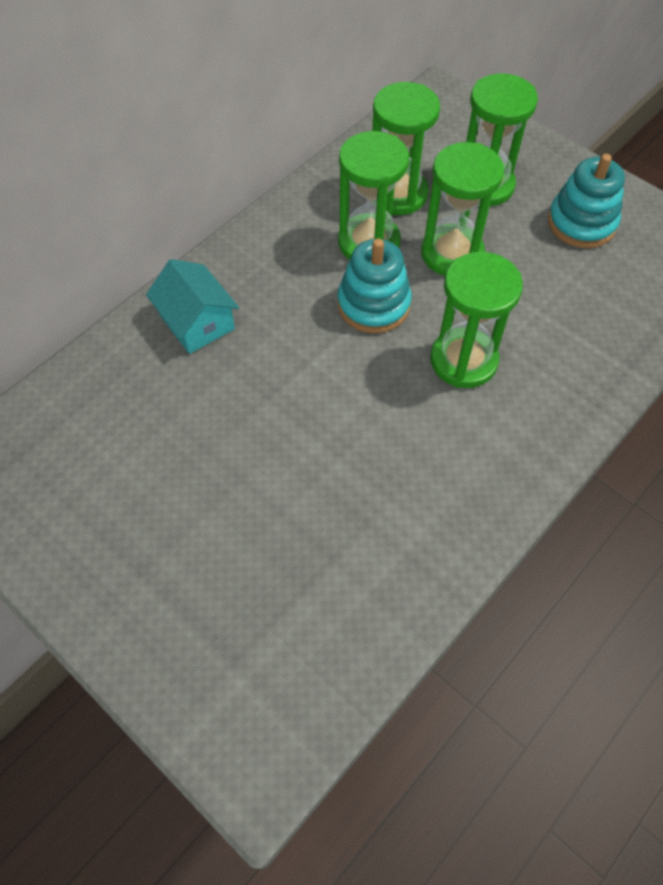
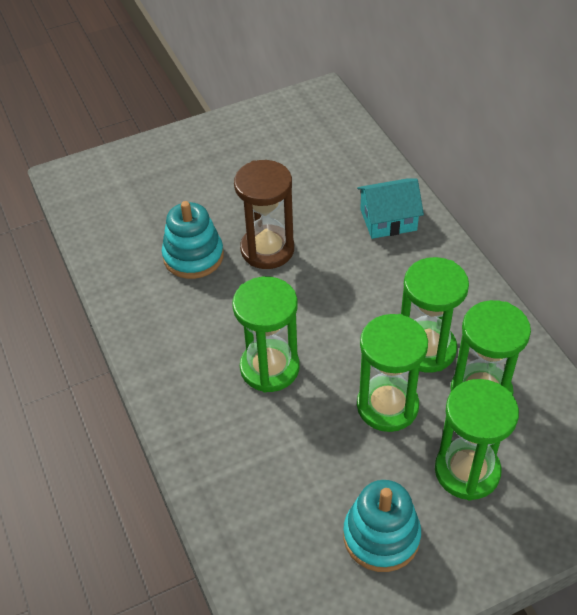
camera: 115 degrees right, 10 degrees down
(296, 426) = (267, 249): none -> brown hourglass
(373, 304) = (355, 329): turquoise stacking toy -> turquoise stacking toy (193, 256)

